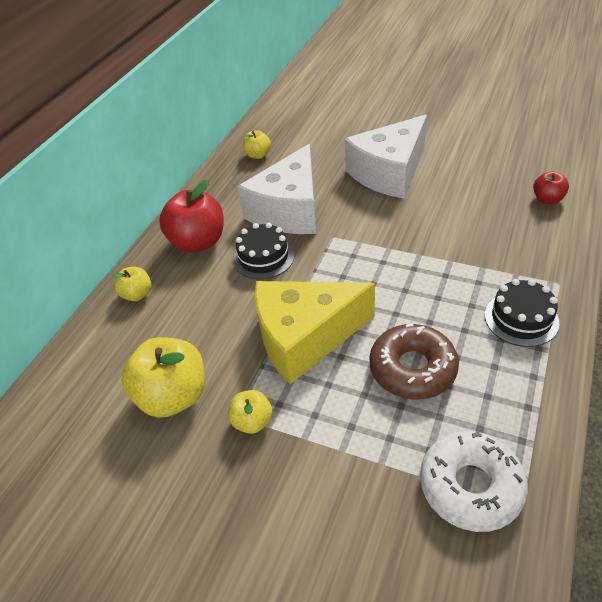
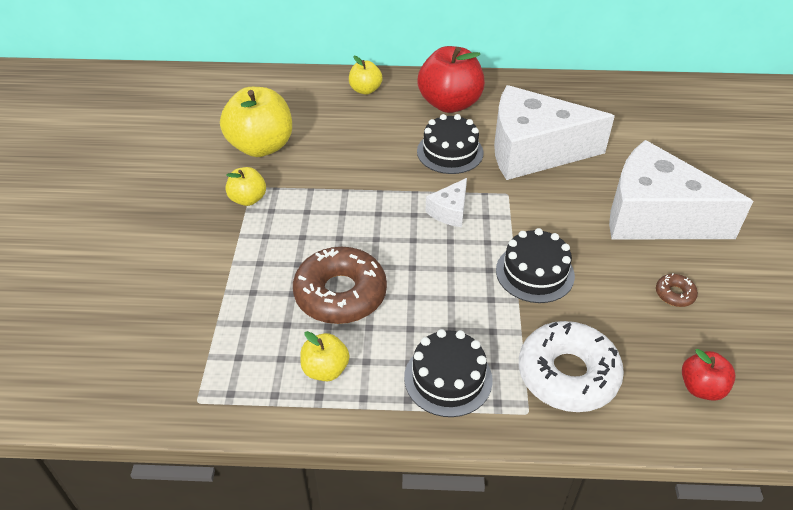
camera: 65 degrees right, 0 degrees up
(258, 155) = (615, 103): yellow apple -> yellow apple (325, 369)
(305, 337) = (353, 207): yellow cheese -> none
(338, 275) = (450, 211): none -> white cheese
(425, 245) = (535, 273): none -> black cake
(465, 186) = (674, 294): none -> brown donut
(470, 486) = (213, 359): white donut -> white donut (567, 374)

